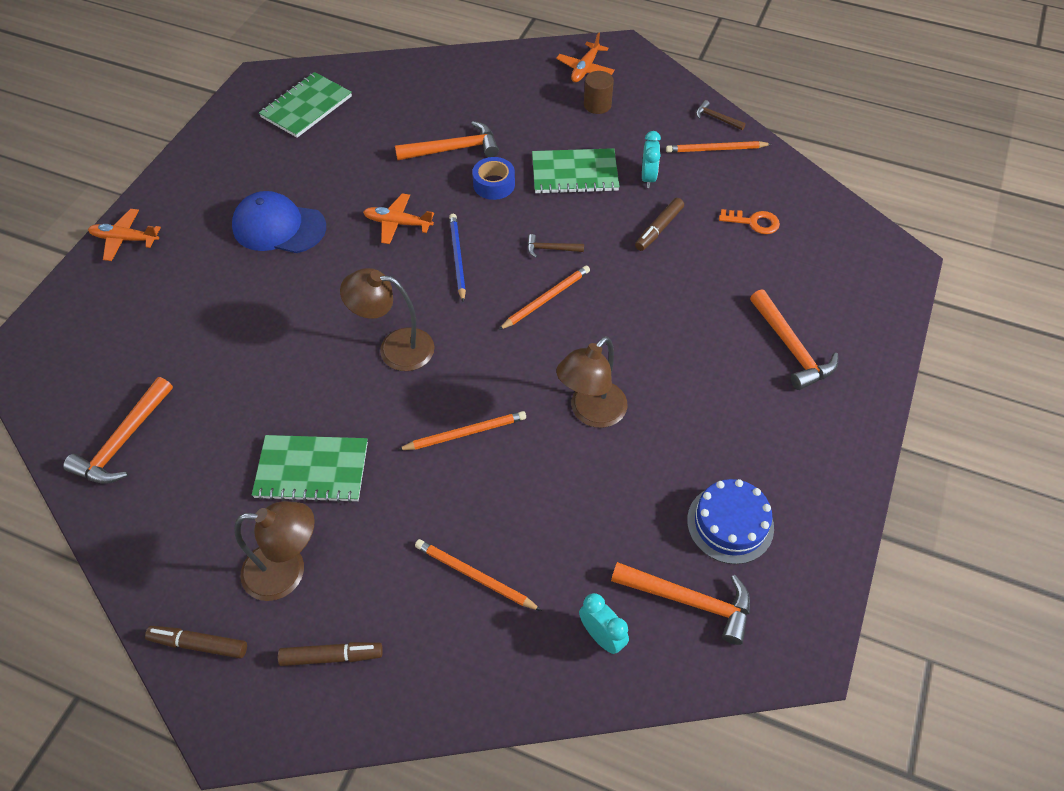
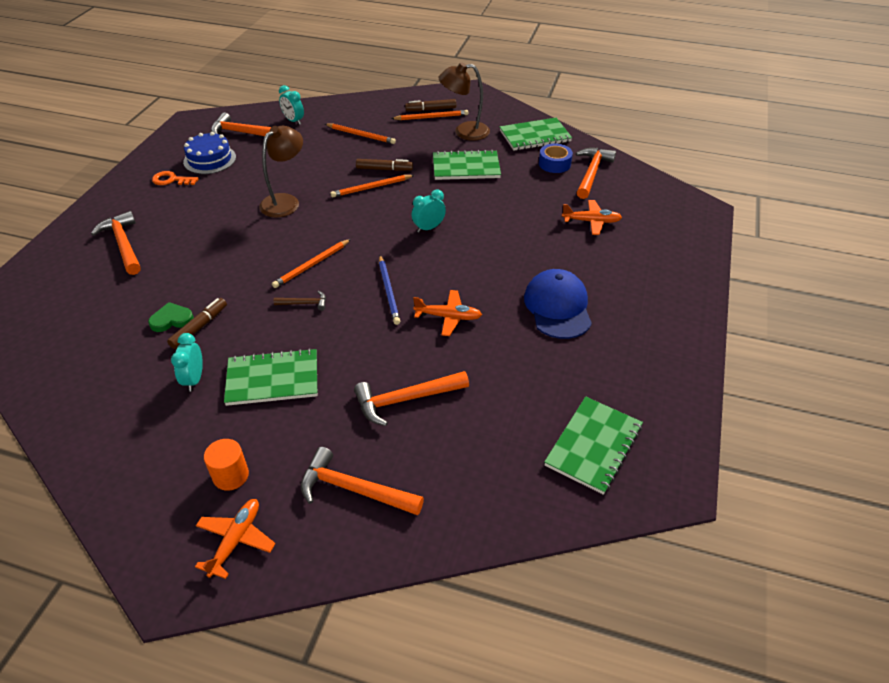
camera: 175 degrees right, 10 degrees down
(125, 239) = (688, 288): orange plane -> orange plane (591, 221)
(167, 547) = (535, 136): none -> green notebook
(199, 644) = (499, 110): brown marker -> brown marker (384, 169)
(279, 227) = (558, 307): blue cap -> blue cap turned 105 degrees counterclockwise
(395, 348) = (428, 228): brown lamp -> turquoise clock
(494, 184) = (359, 361): blue tape -> blue tape (554, 164)
(501, 91) = (354, 489): none -> orange hammer
(597, 105) = (231, 475): brown cylinder -> orange cylinder
(691, 239) = (171, 319): none -> green heart
(716, 118) = (84, 465): brown hammer -> none
(716, 149) = (105, 420): orange pencil -> orange pencil (431, 117)
(753, 222) = (103, 339): orange key -> orange key (171, 180)

